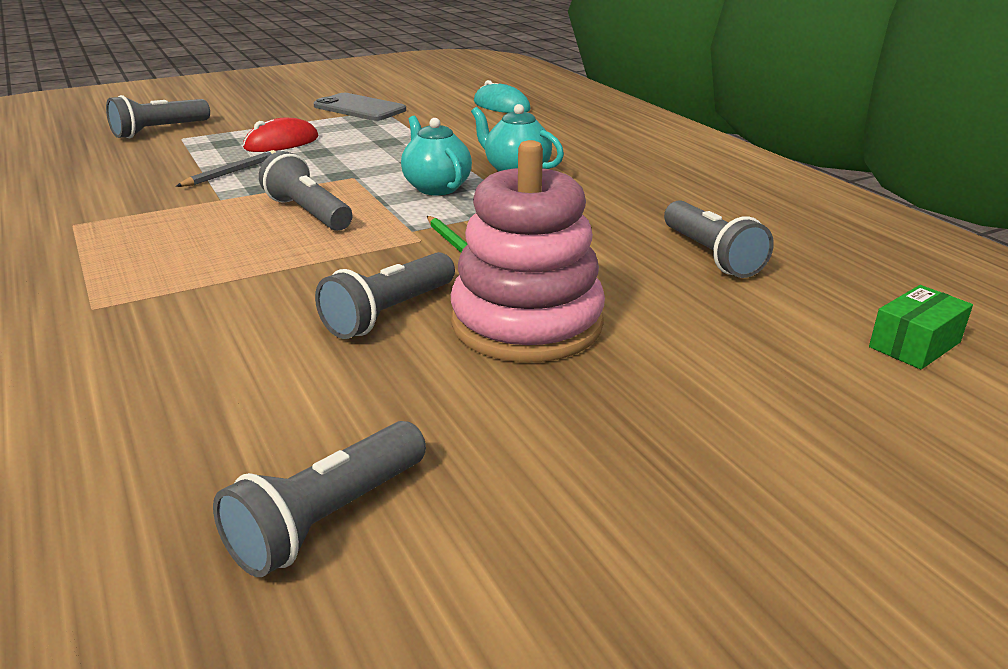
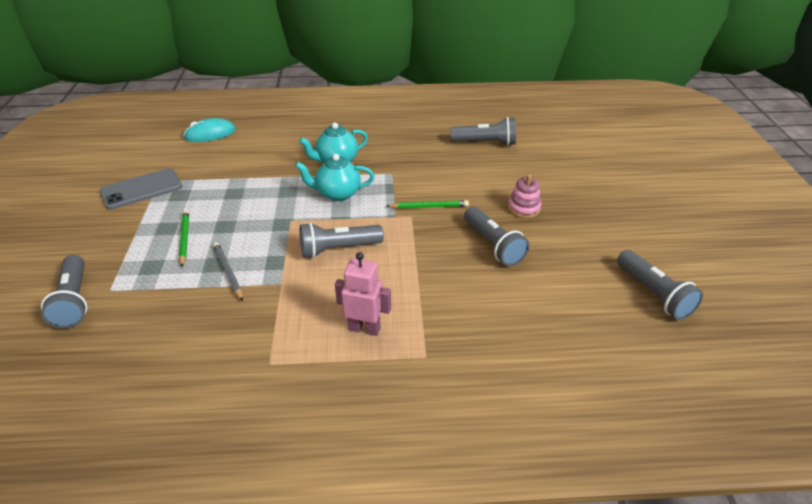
camera: 65 degrees left, 10 degrees up
(144, 260) = (364, 328): none -> pink robot
(281, 143) = (184, 239): red mouse -> green pencil
(527, 323) = (523, 208): pink stacking toy -> pink stacking toy, size x0.45
(914, 344) = (581, 131): green box -> none

